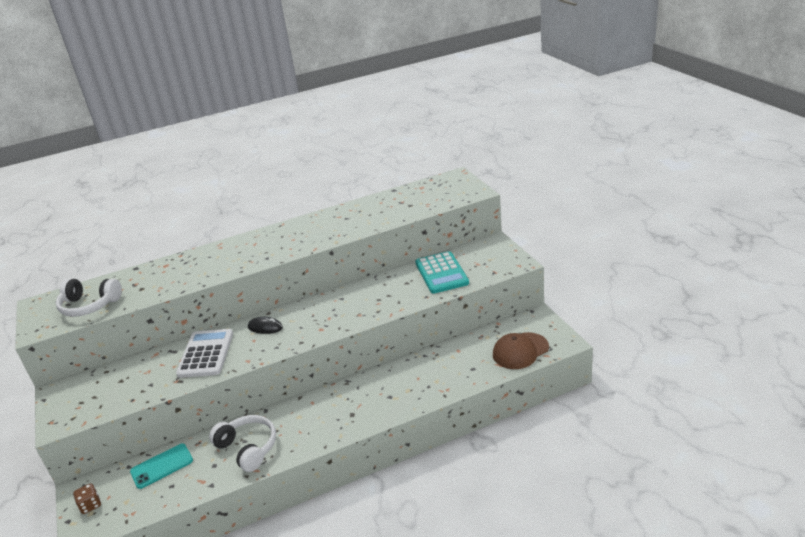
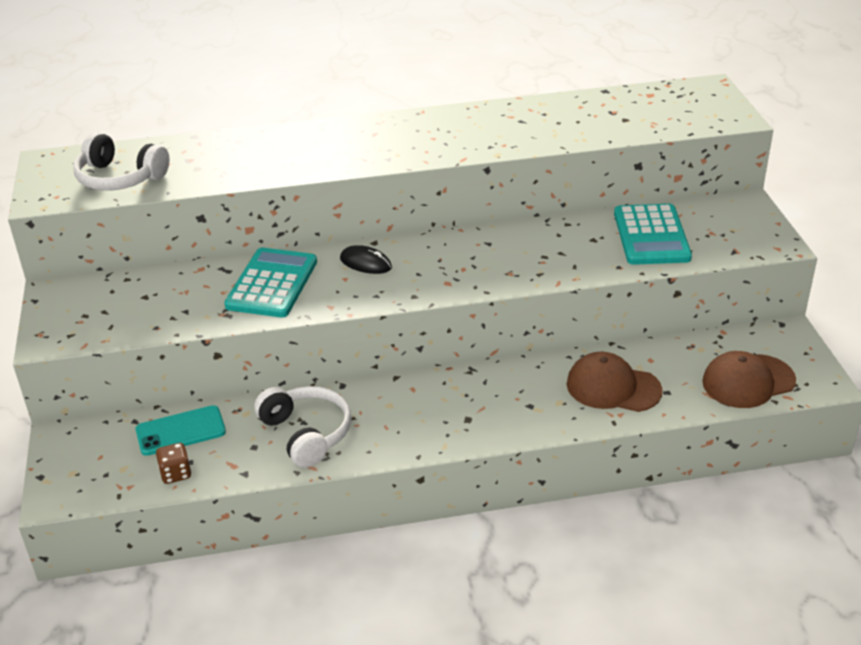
camera: 10 degrees right, 5 degrees up
(90, 505) = (74, 462): brown dice -> brown dice (176, 474)
(206, 354) = (272, 284): white calculator -> turquoise calculator
(439, 373) = (613, 387): none -> brown cap

